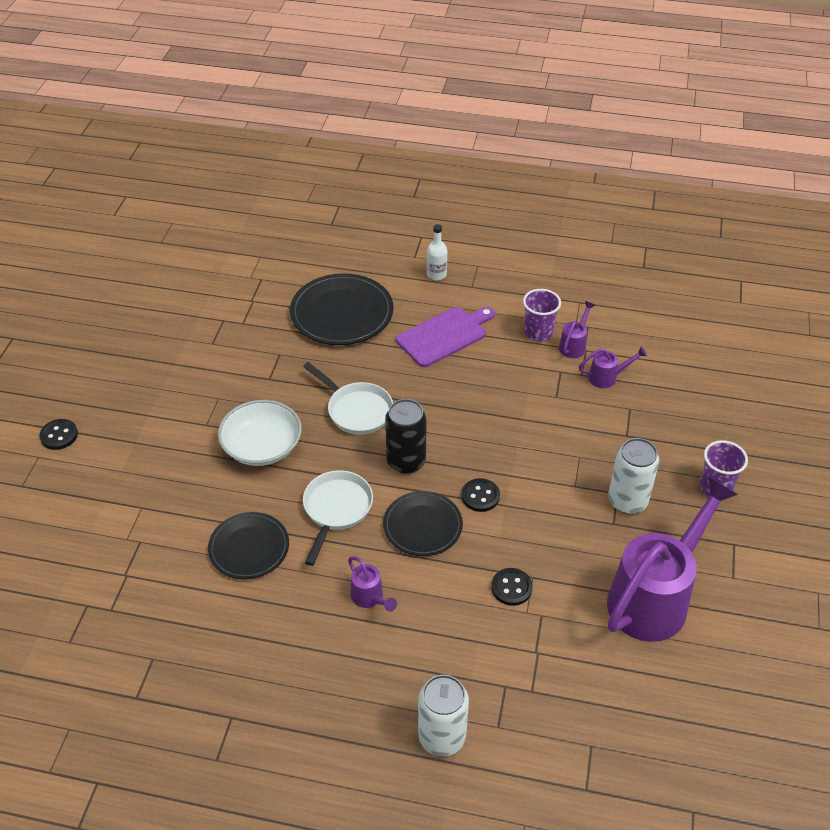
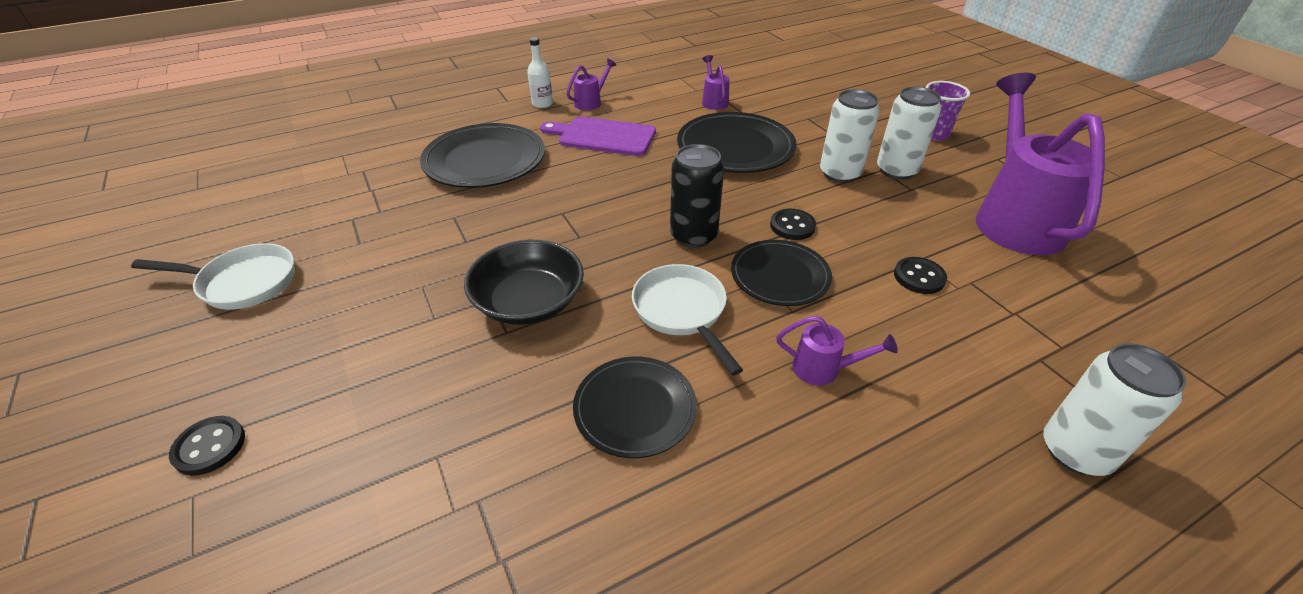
camera: 40 degrees left, 5 degrees down
(262, 446) = (529, 302): white bowl -> black bowl
(356, 410) = (593, 221): white pan -> white pan (243, 283)
(444, 335) = (603, 136): purple cutting board -> purple cutting board turned 90 degrees counterclockwise
(529, 404) = (735, 147): none -> black plate
(538, 332) = (676, 105): purple cup -> none
(577, 476) = (840, 173): none -> white can
(607, 377) = (765, 108): purple watering can -> purple watering can (591, 102)

